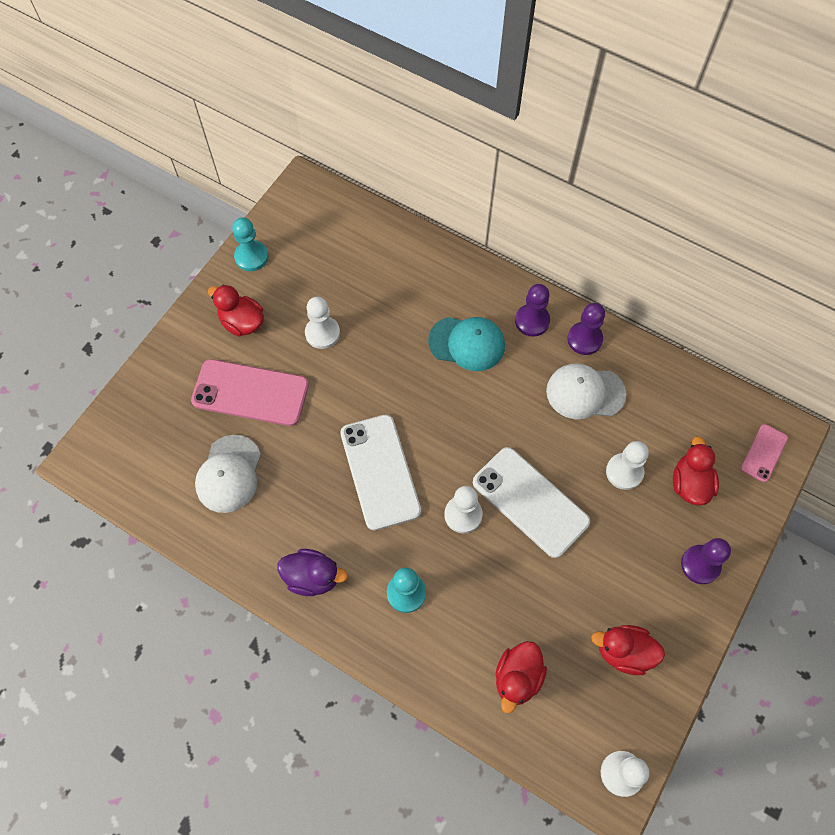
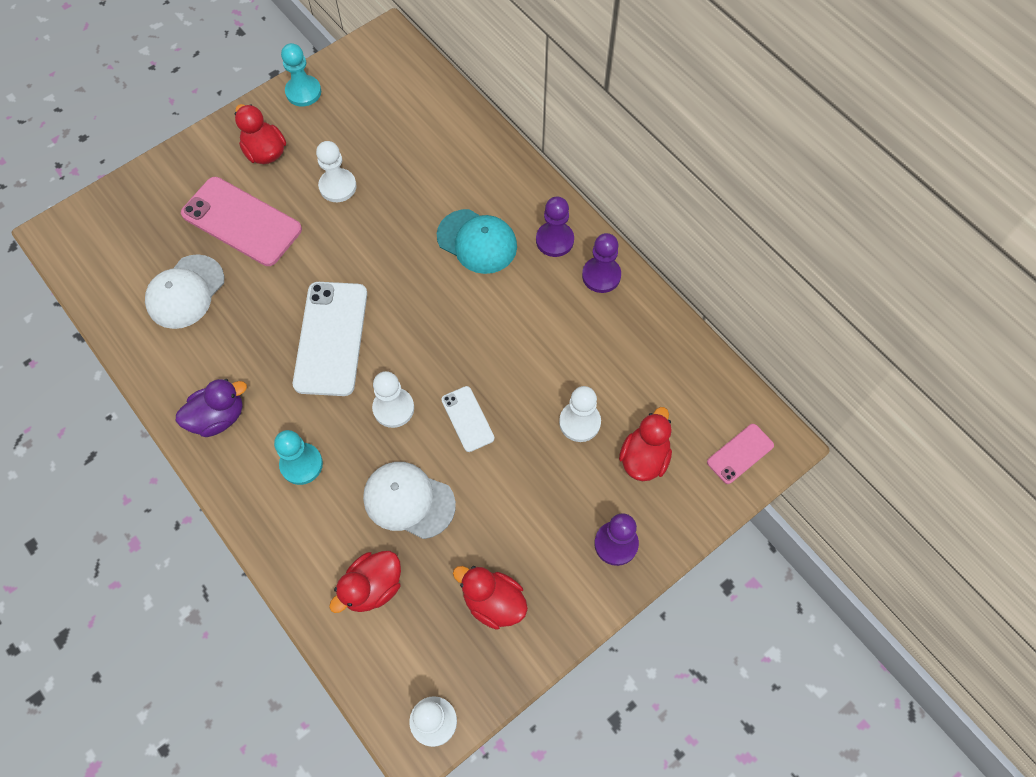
camera: 20 degrees right, 0 degrees up
(312, 577) = (218, 417): purple duck -> purple duck turned 60 degrees counterclockwise
(530, 502) = (467, 419): white phone -> white phone, size x0.52
(585, 392) = (576, 329): white cap -> white cap (409, 500)

